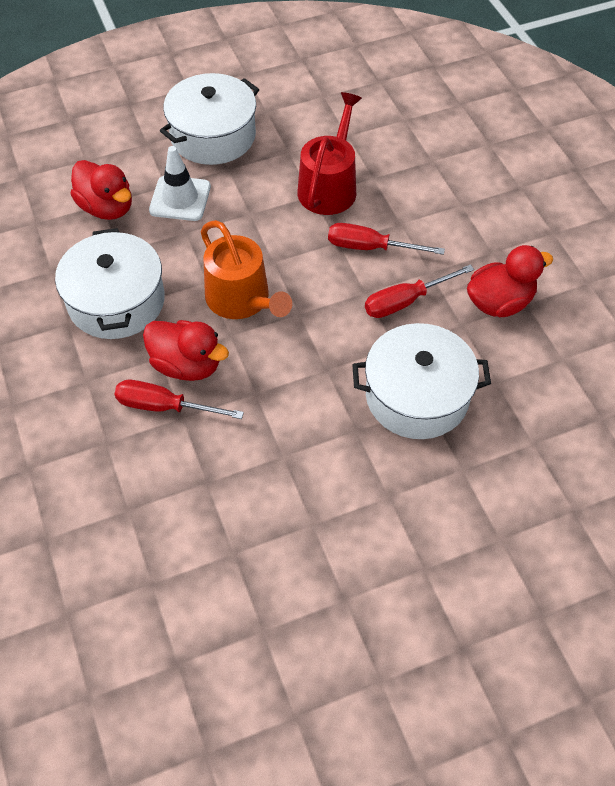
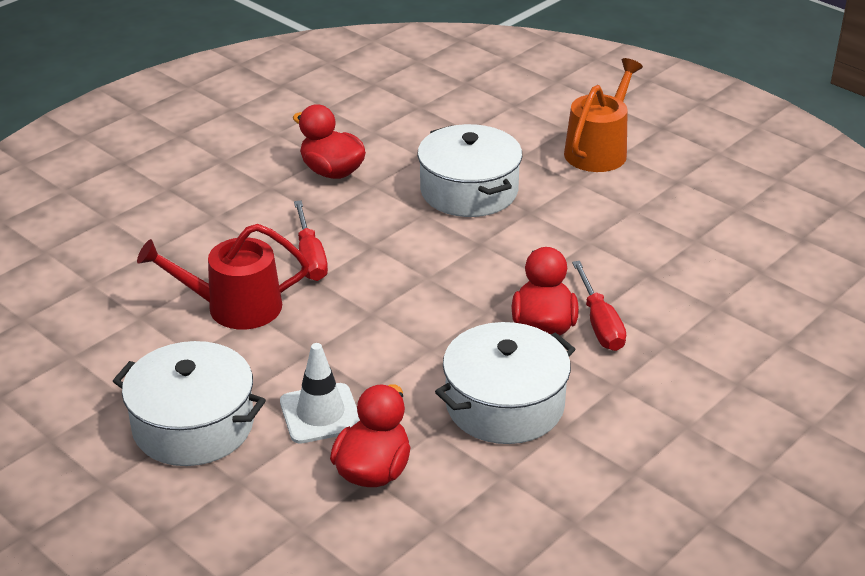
camera: 115 degrees left, 20 degrees down
(242, 300) = (437, 318): orange watering can -> orange watering can (599, 150)
(406, 301) = (366, 220): red screwdriver -> none

